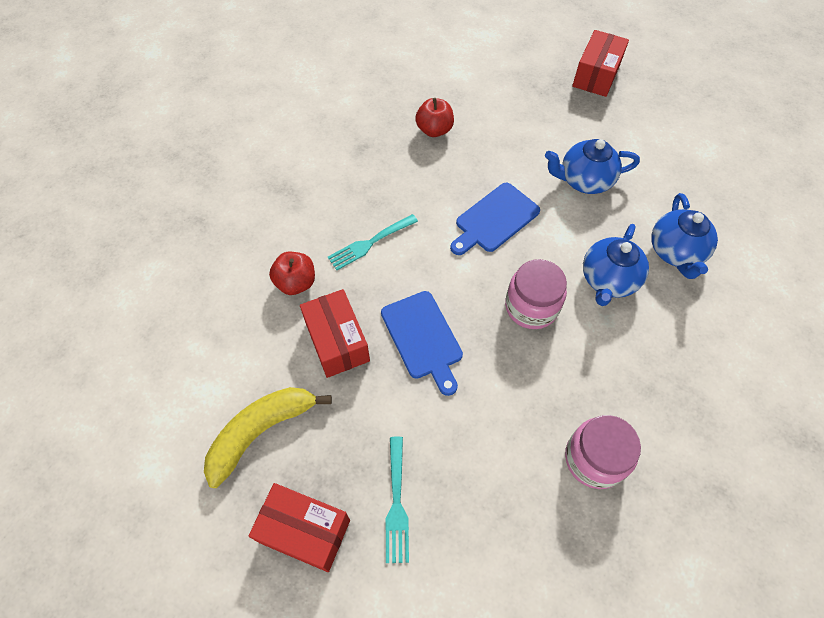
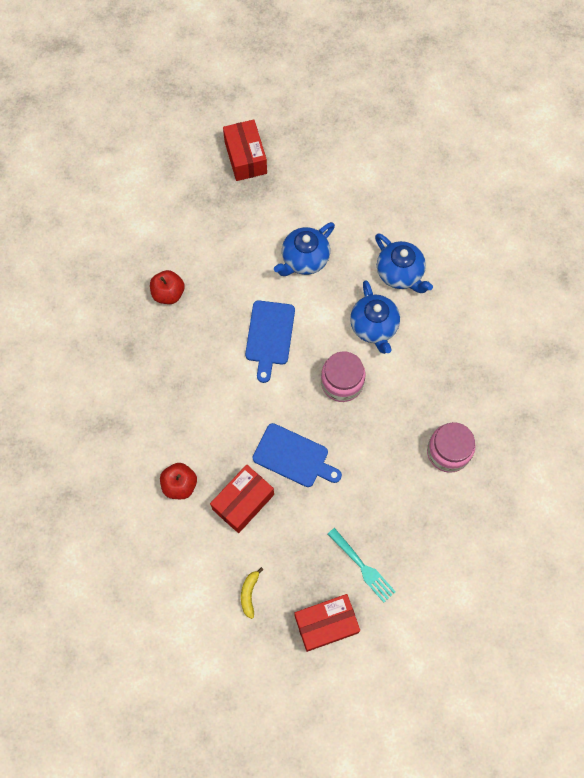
camera: 40 degrees left, 10 degrees up
(261, 432) = (249, 593): yellow banana -> yellow banana, size x0.48
(337, 341) = (243, 502): red box -> red box turned 75 degrees counterclockwise
(370, 243) = (202, 418): turquoise fork -> none

